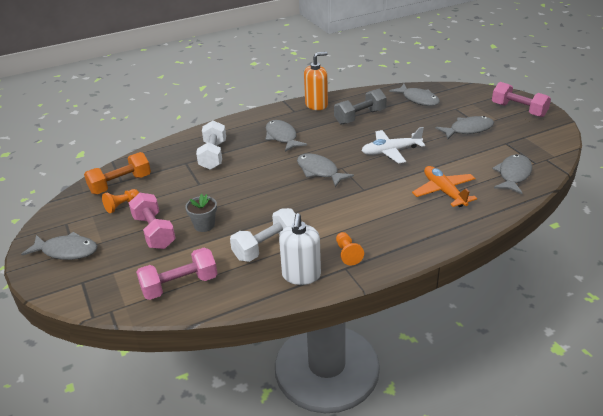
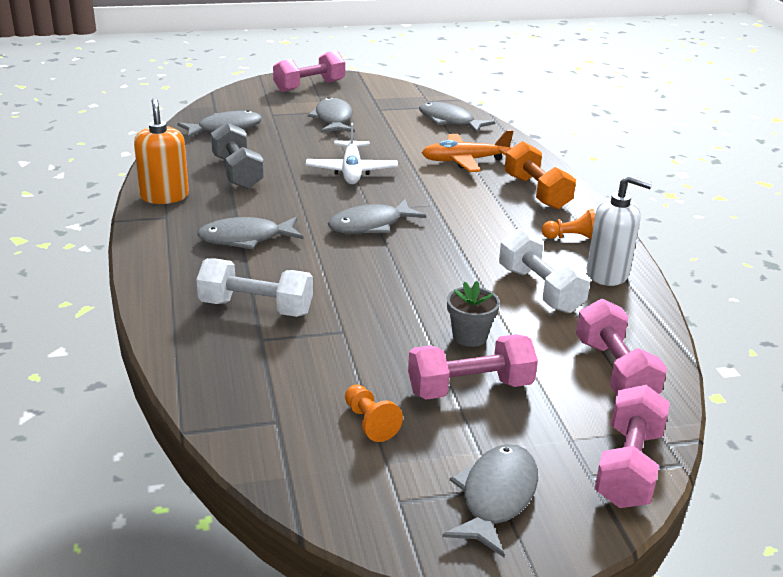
camera: 80 degrees left, 5 degrees down
(89, 295) = (628, 467): none -> pink dumbbell
(120, 184) = (289, 422): orange dumbbell -> orange dumbbell (536, 192)

